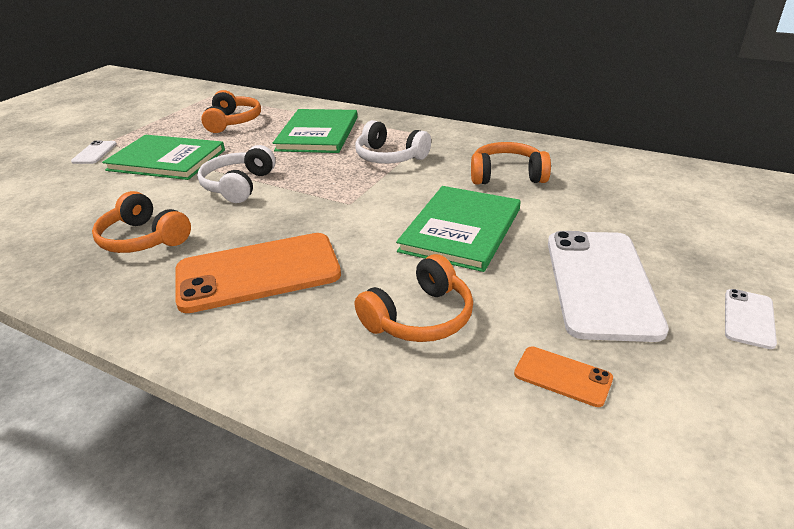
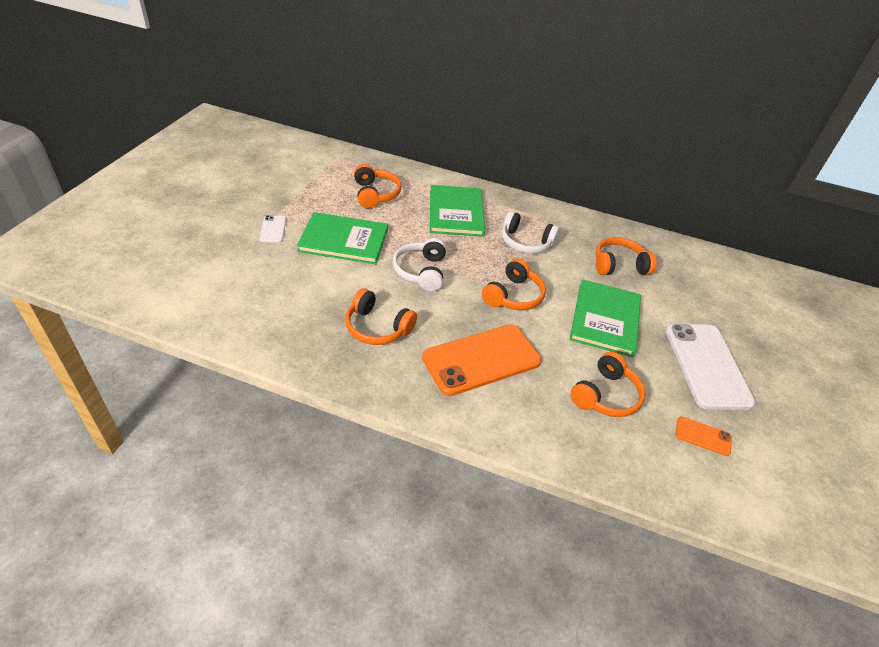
camera: 15 degrees left, 10 degrees up
(343, 207) = (513, 296): none -> orange headphones
(749, 318) = (795, 391): white phone -> none

